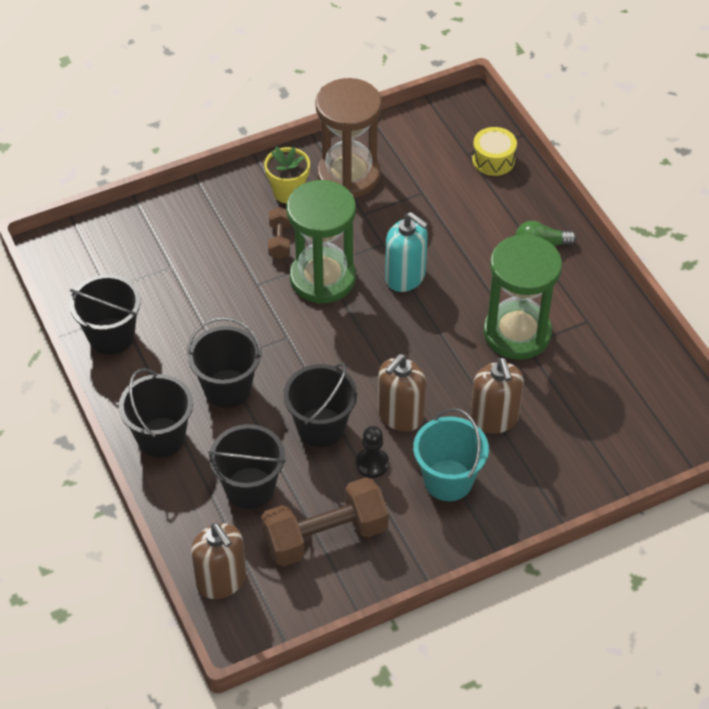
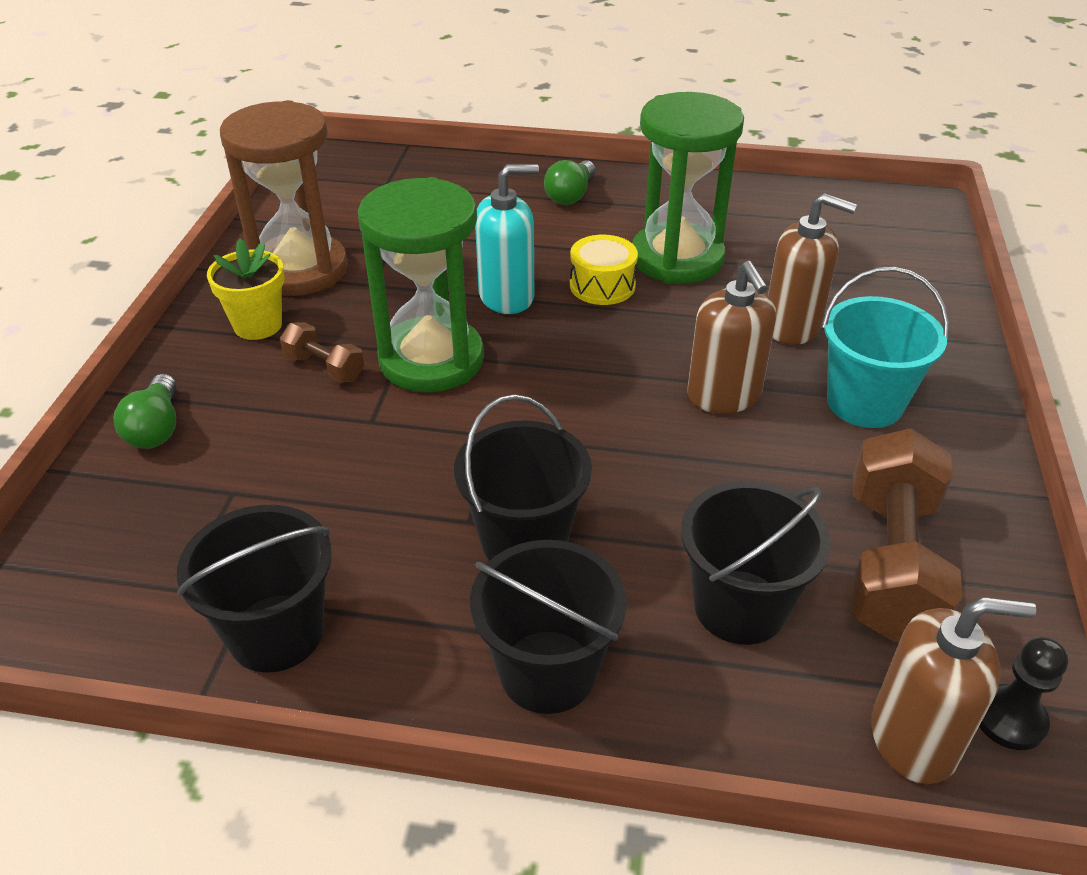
camera: 55 degrees left, 10 degrees down
(186, 211) = (156, 428): none -> green light bulb
(321, 427) = (683, 476): black bucket -> none
(372, 464) = (787, 456): black pawn -> black pawn (1009, 719)
(493, 160) = (417, 173): yellow drum -> yellow drum (602, 285)

